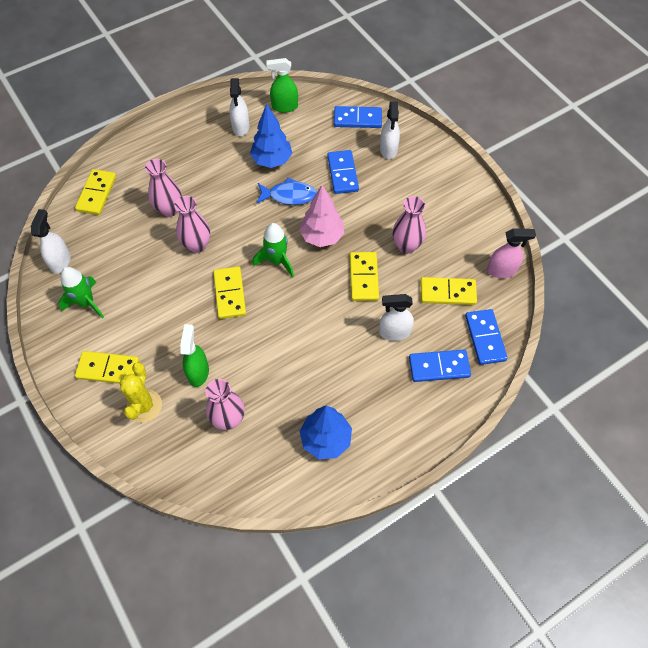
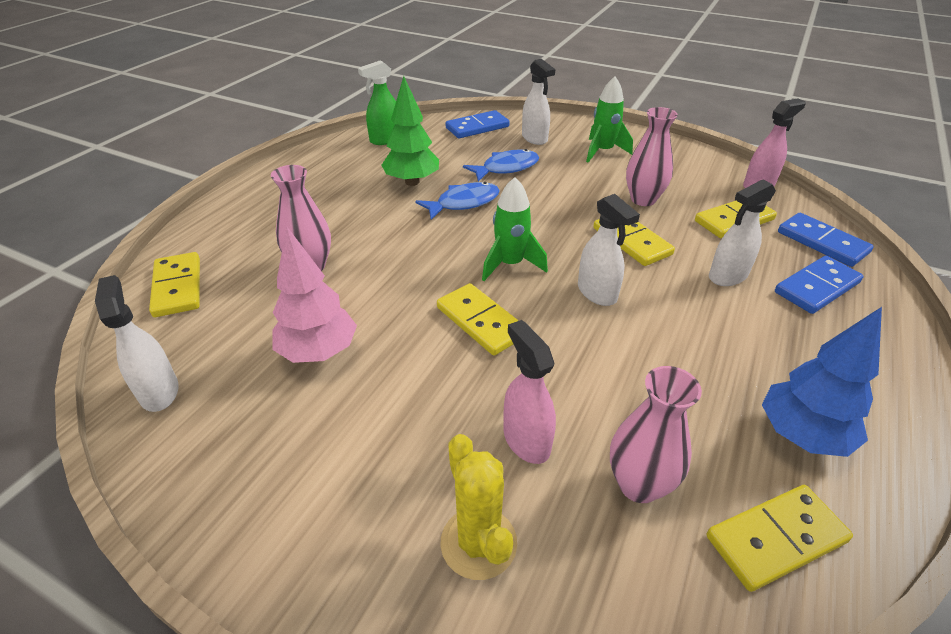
camera: 30 degrees left, 20 degrees down
(86, 303) = (247, 430): green rocket -> green rocket (603, 151)
(108, 369) = (361, 515): yellow domino -> yellow domino (776, 539)
(197, 245) = (384, 288): pink vase -> none
(198, 372) = (526, 440): green spray bottle -> pink spray bottle
(241, 127) = (346, 167): white spray bottle -> white spray bottle (597, 293)
(272, 160) = (412, 182): blue tree -> green tree
(322, 236) = (541, 224): pink tree -> pink tree (318, 352)
(342, 173) = (506, 168): blue domino -> blue fish

